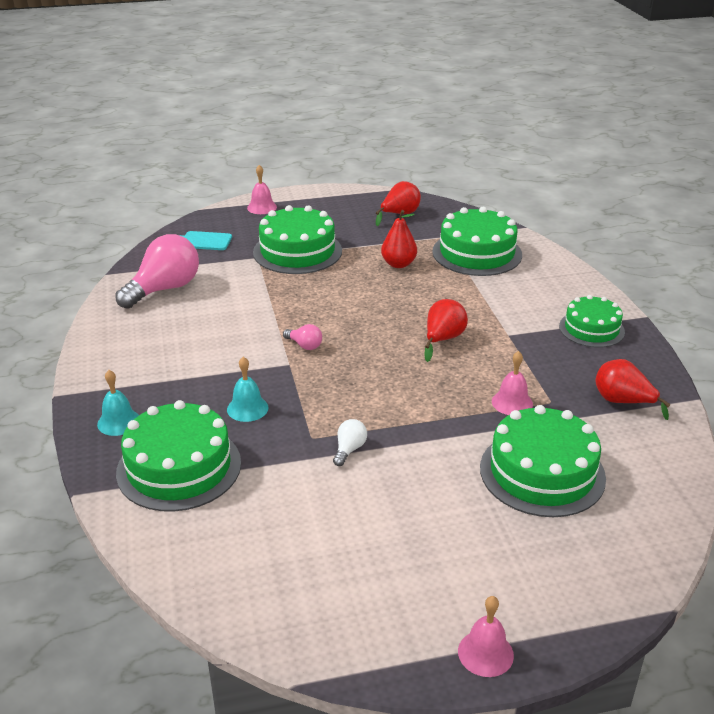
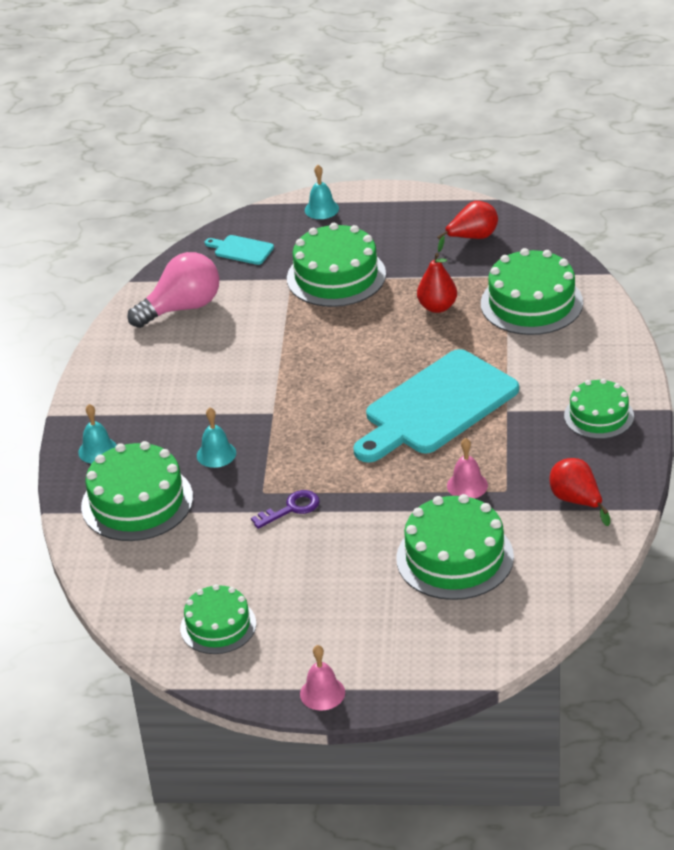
camera: 20 degrees right, 5 degrees up
(262, 207) = (321, 209): pink bell -> turquoise bell
(304, 345) = (296, 394): pink light bulb -> none
(324, 591) = (218, 626): none -> green cake
(349, 449) = (291, 508): white light bulb -> purple key
(443, 339) = (436, 407): red pear -> turquoise cutting board

